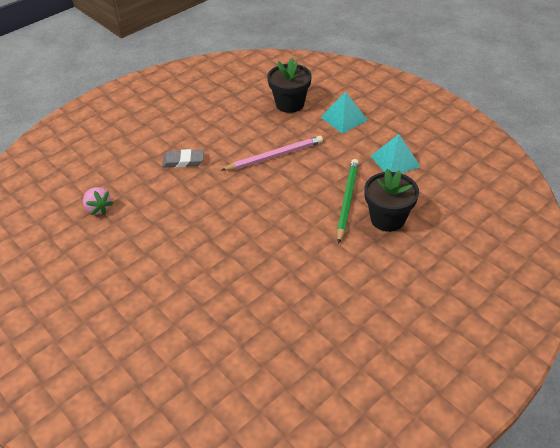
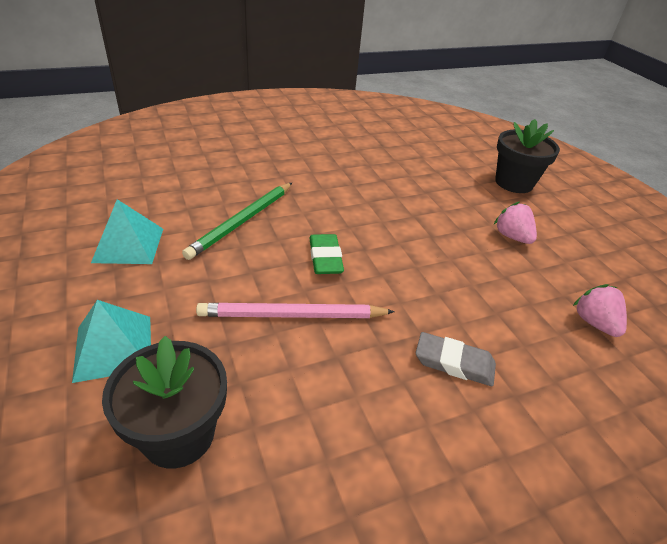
camera: 165 degrees left, 5 degrees down
(146, 261) = (512, 237): none -> pink strawberry
(276, 194) = (325, 258): none -> green eraser
(387, 219) = (216, 191): black flower pot -> black flower pot (514, 183)

